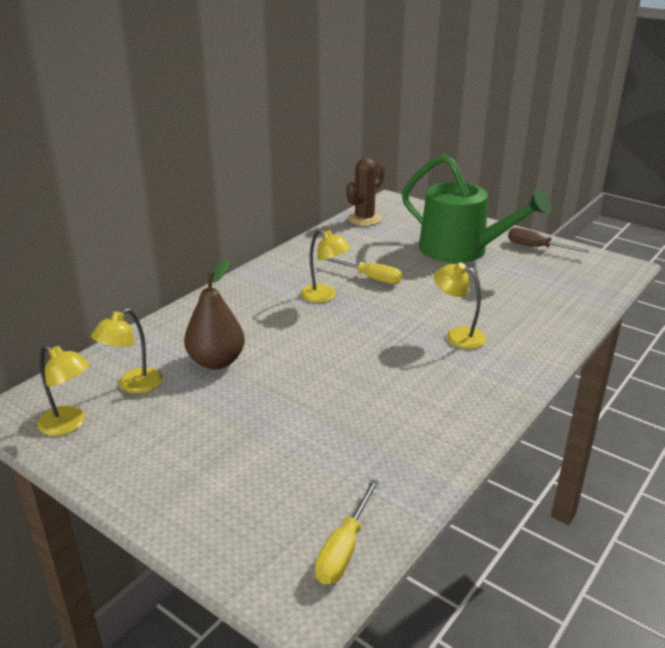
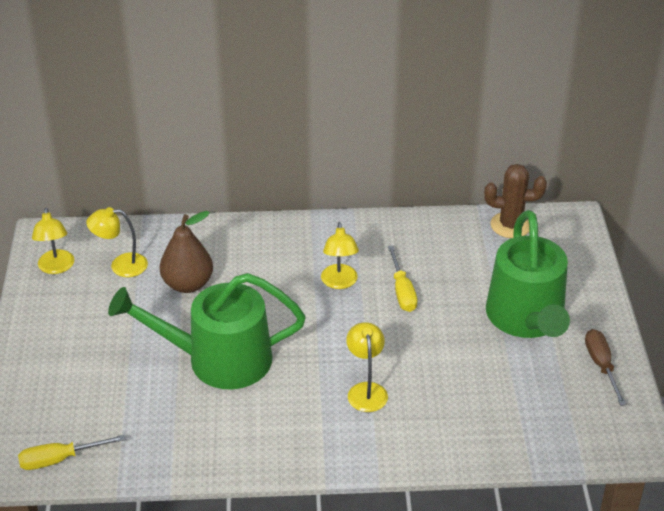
camera: 50 degrees right, 10 degrees up
(332, 387) = (218, 360): none -> green watering can

